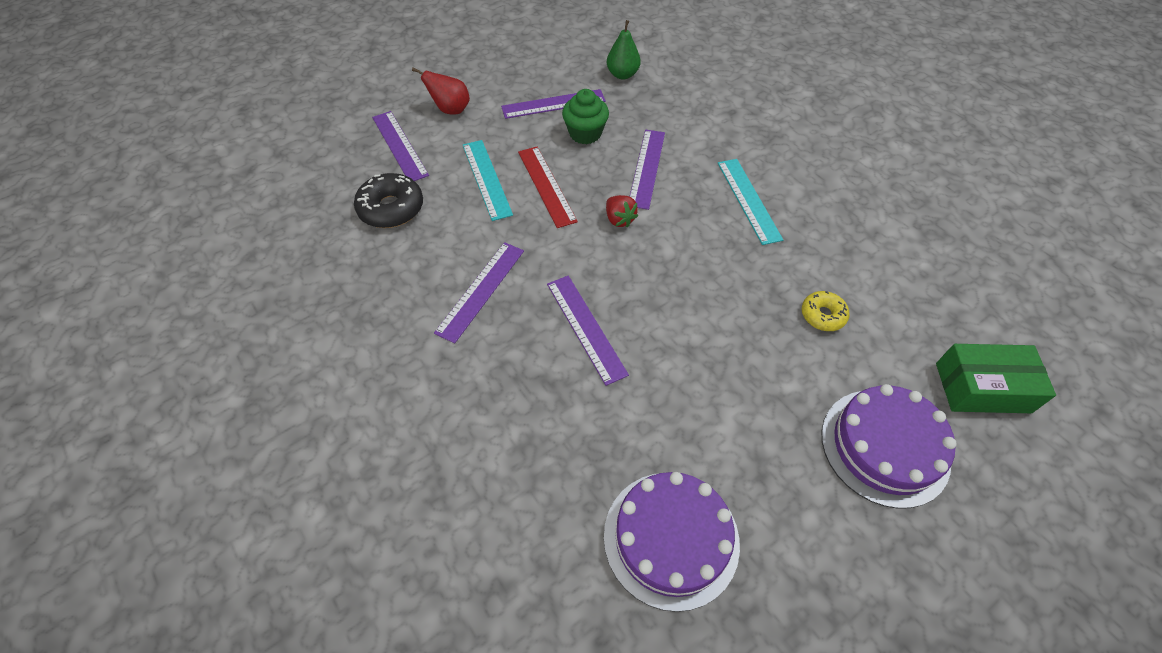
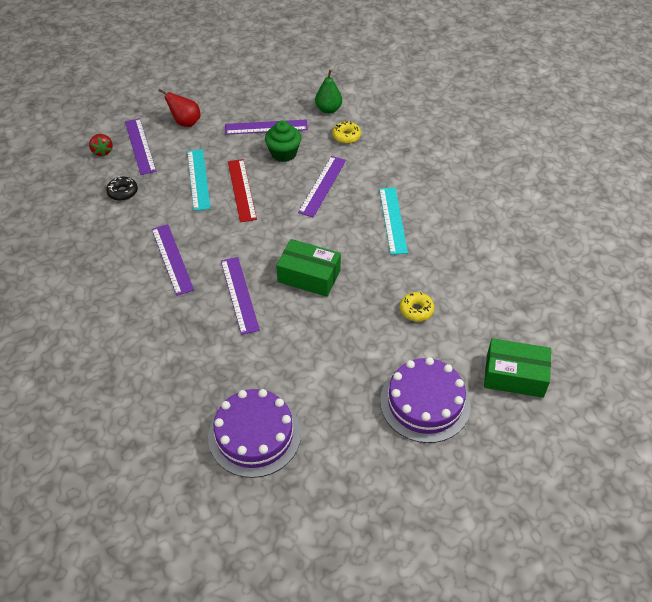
camera: 10 degrees right, 5 degrees down
(391, 208) = (123, 192): black donut -> black donut, size x0.61
(481, 290) = (172, 259): purple ruler -> purple ruler turned 60 degrees counterclockwise
(619, 219) = (288, 222): red strawberry -> red strawberry (102, 151)
(655, 104) = (346, 136): none -> yellow donut
(669, 288) = (309, 276): none -> green box

